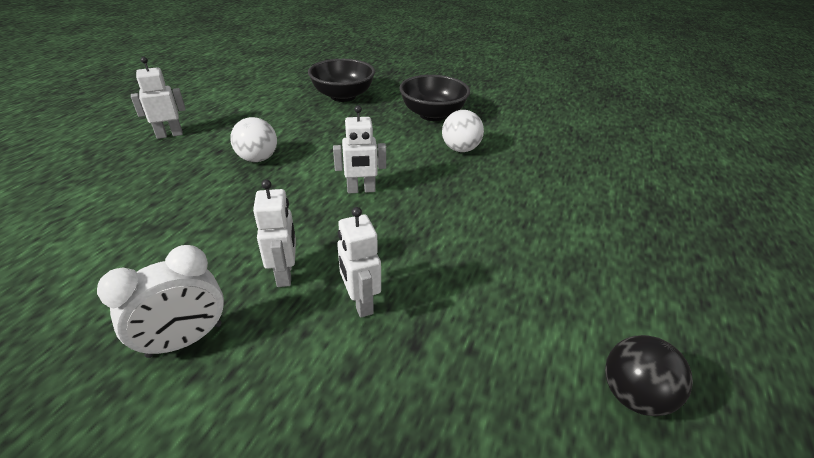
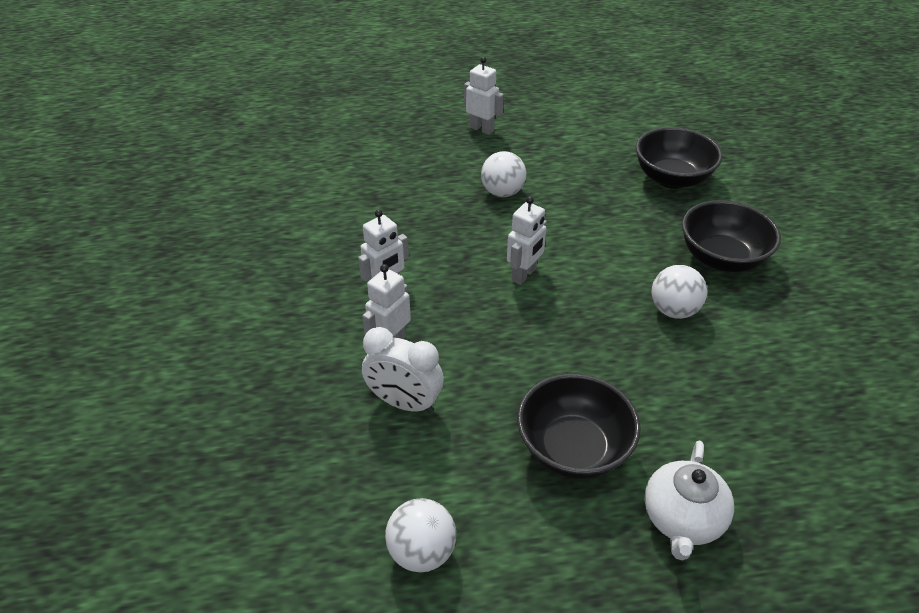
camera: 60 degrees right, 5 degrees up
(185, 340) = (296, 279): white clock -> white clock (404, 403)
(361, 190) = (524, 275): white robot -> white robot turned 105 degrees counterclockwise
(557, 248) = (573, 448): none -> black bowl
(633, 395) = (422, 552): black ball -> white ball
(642, 229) = (682, 519): none -> white teapot

